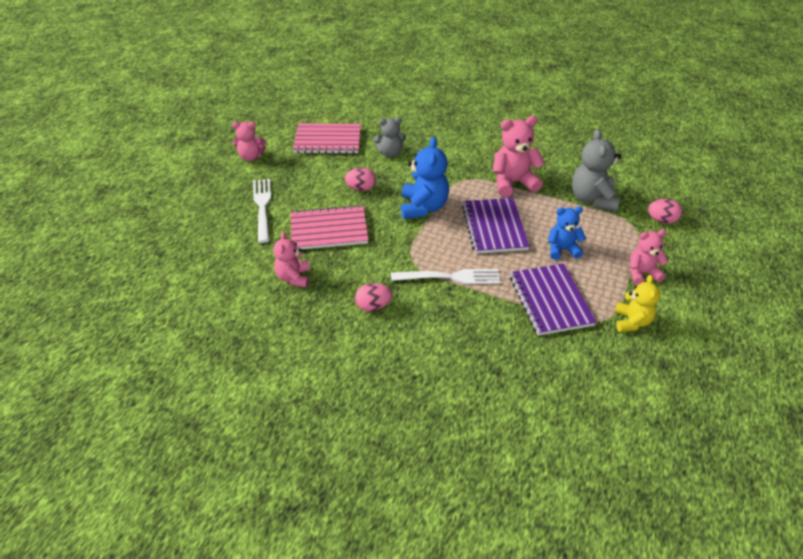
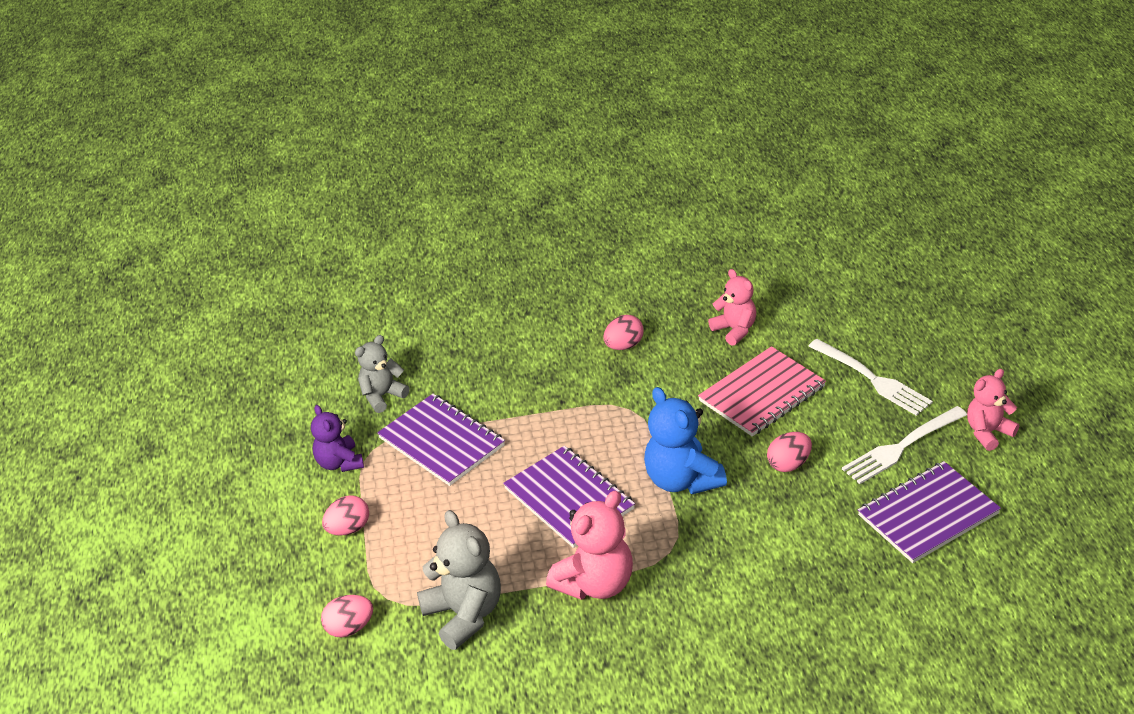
camera: 150 degrees right, 5 degrees down
(328, 140) = (928, 515): pink notebook -> purple notebook
(390, 153) = (815, 541): grey teddy bear -> grey teddy bear (382, 396)
(450, 277) = (571, 412): white fork -> white fork (901, 447)
(562, 249) = (463, 512): blue teddy bear -> none
(631, 321) = (339, 463): yellow teddy bear -> purple teddy bear
(642, 273) = (348, 529): pink teddy bear -> pink egg

